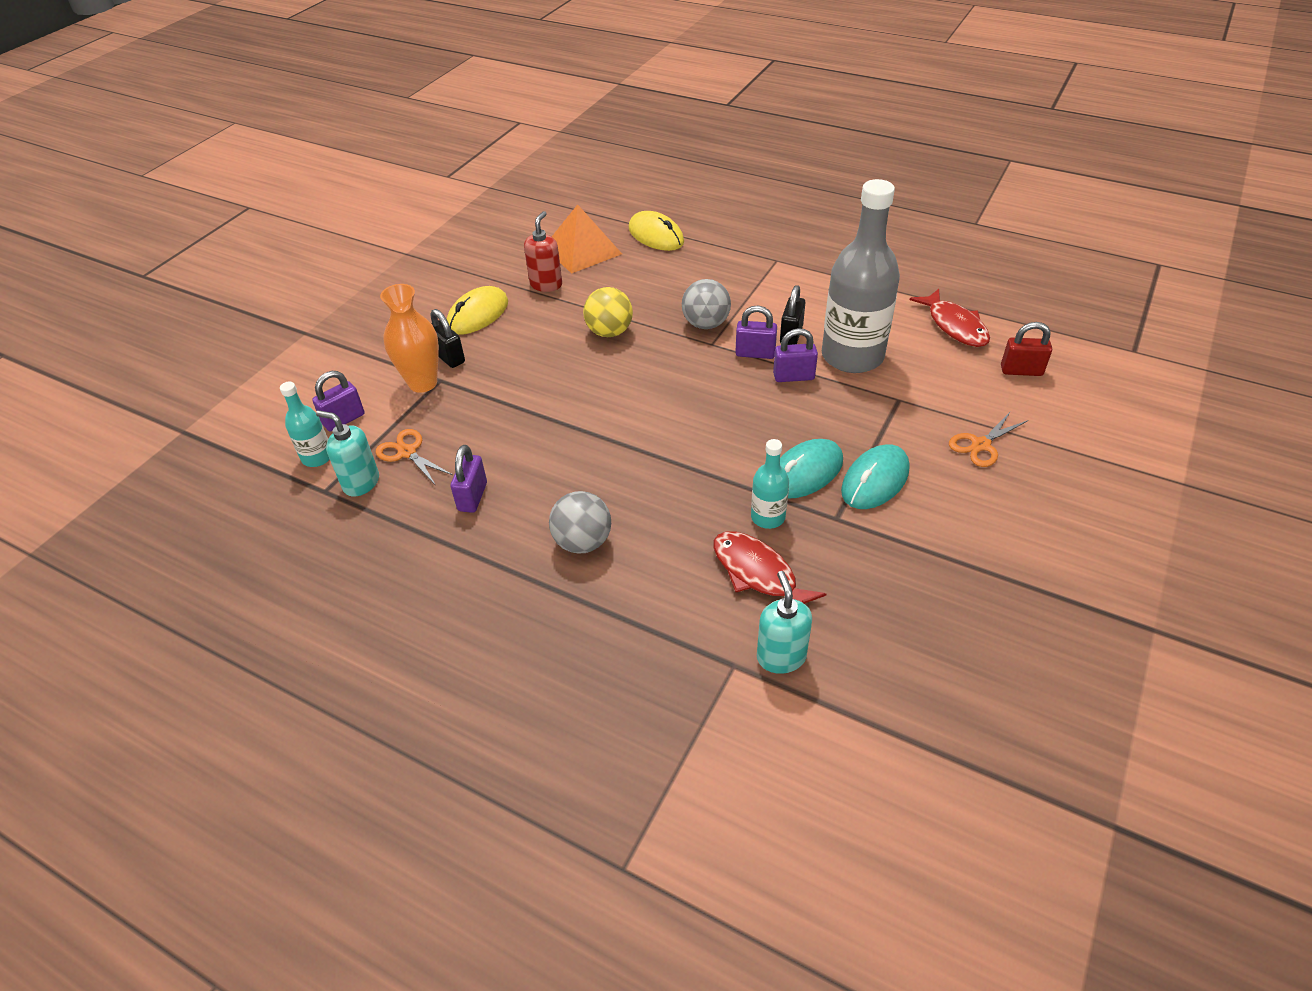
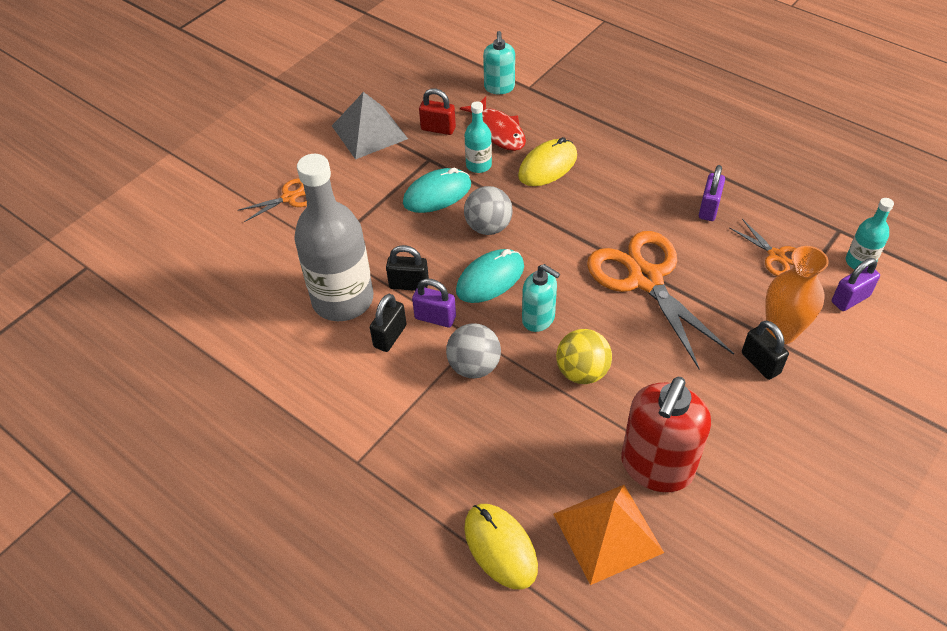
camera: 170 degrees left, 5 degrees up
(361, 483) = (809, 232): turquoise soap dispenser -> turquoise soap dispenser (538, 319)
(478, 315) = (738, 426): yellow mouse -> yellow mouse (547, 166)
(546, 284) = (656, 467): red soap dispenser -> red soap dispenser, size x1.72
(551, 411) = (645, 279): none -> orange scissors
(583, 542) = (619, 165): grey ball -> grey ball (488, 227)
(793, 376) = (409, 284): purple padlock -> black padlock
(875, 480) = (387, 181): turquoise mouse -> turquoise mouse (490, 279)
(939, 548) = (369, 132): none -> grey pyramid
(954, 326) = (222, 322): red fish -> none
(1021, 371) = (202, 260): red padlock -> red padlock (438, 129)

